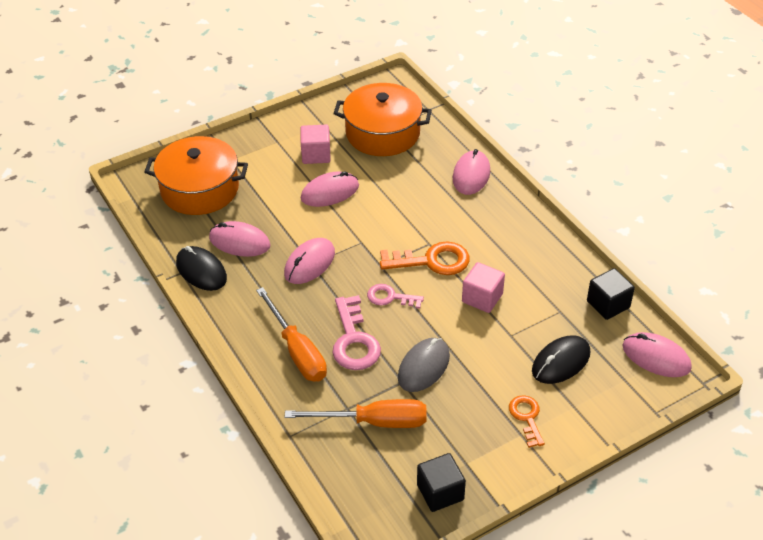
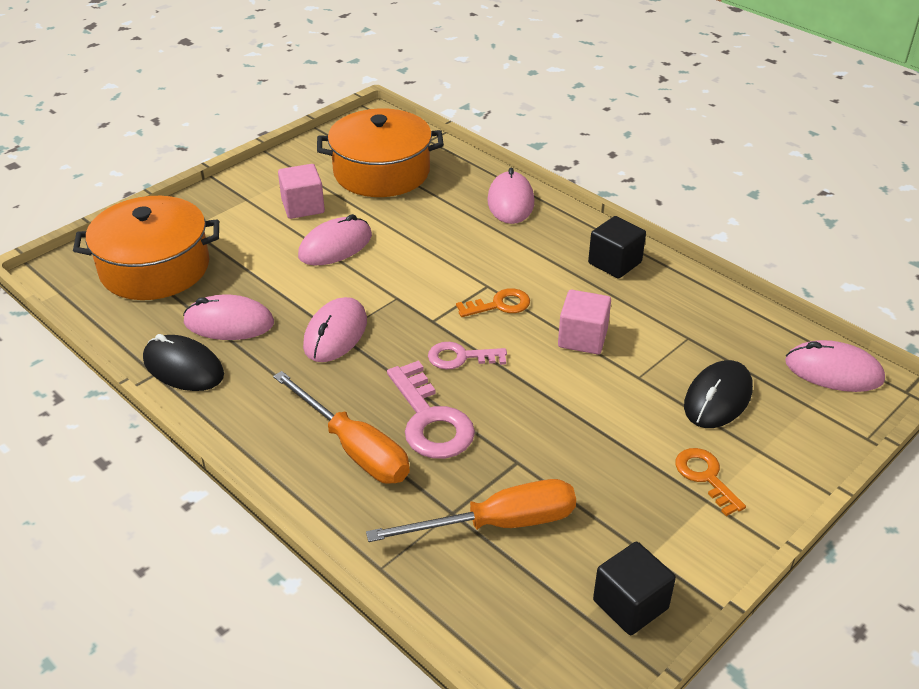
camera: 15 degrees left, 5 degrees down
(423, 367) = (539, 437): grey mouse -> none
(432, 261) = (499, 305): orange key -> orange key, size x0.61
(608, 304) = (744, 319): black cube -> black cube (614, 263)

